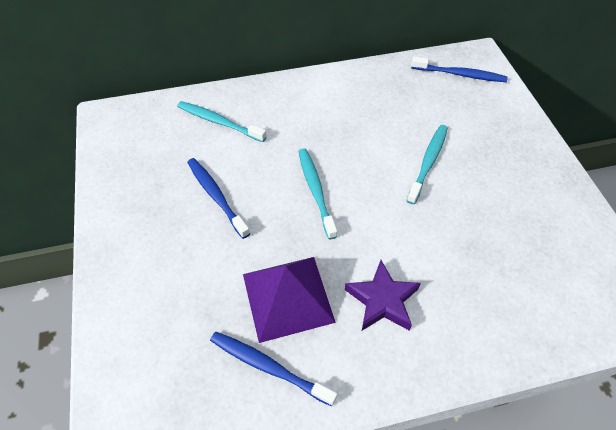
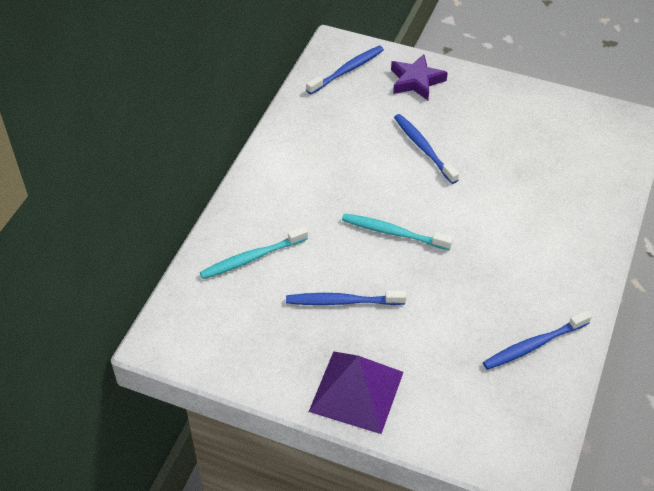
camera: 55 degrees left, 5 degrees down
(287, 297) = (482, 304): purple pyramid -> purple pyramid (356, 391)
(382, 300) = (527, 249): purple star -> purple star (416, 81)
(428, 162) = (423, 148): turquoise toothbrush -> blue toothbrush

